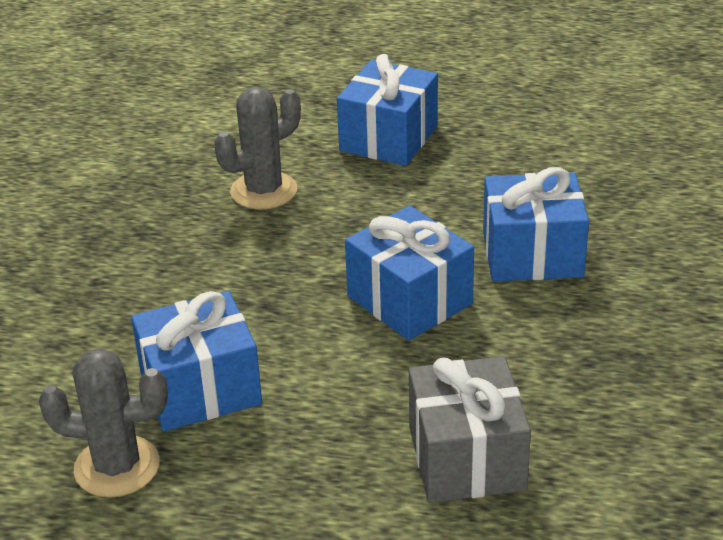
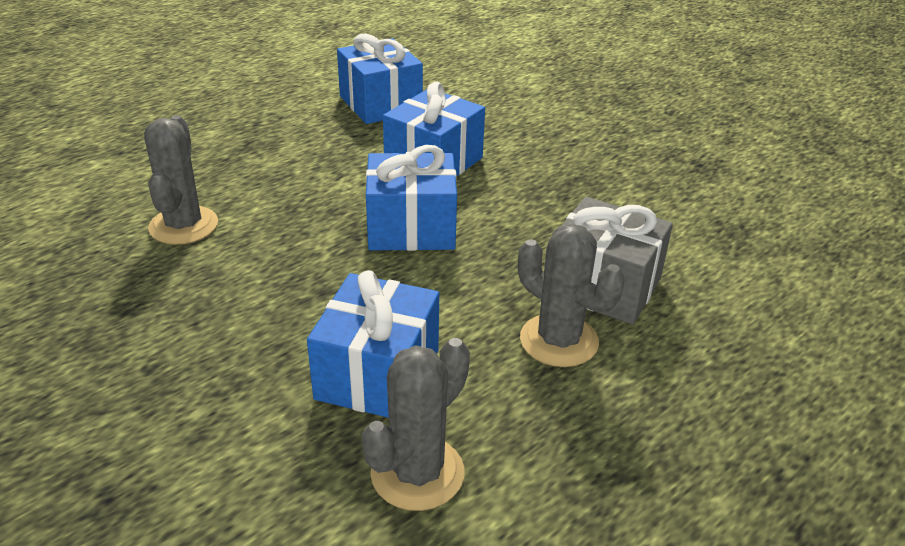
camera: 55 degrees left, 0 degrees up
(352, 466) = (559, 340): none -> grey cactus
(389, 138) = (221, 148): blue gift -> blue gift (380, 104)

